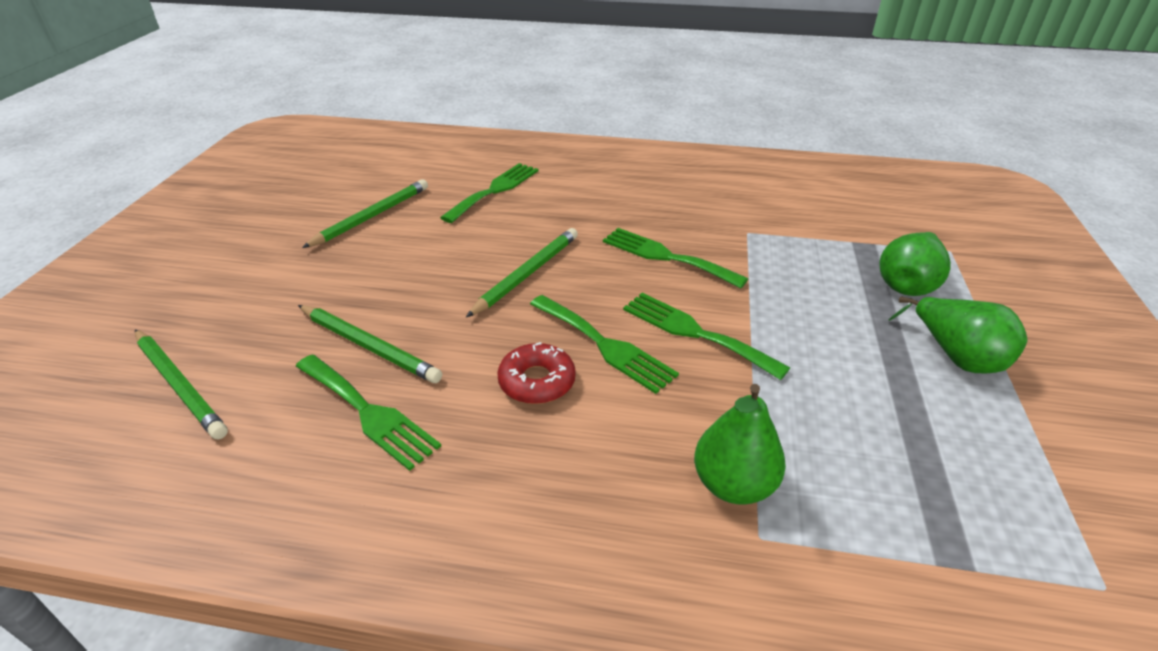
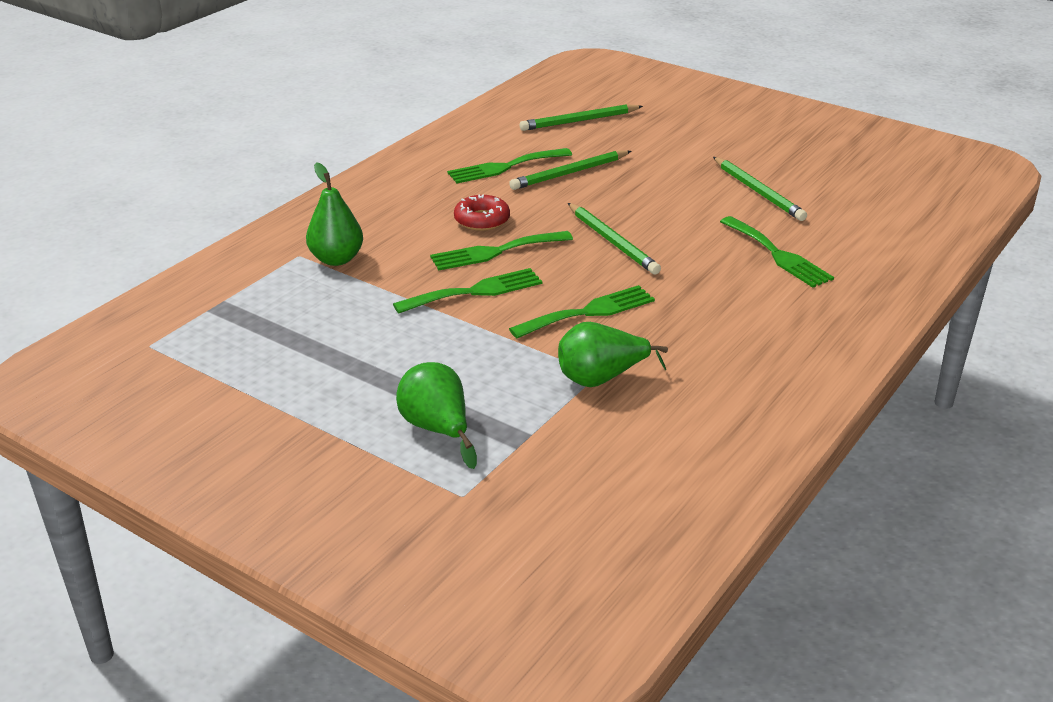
camera: 115 degrees right, 5 degrees down
(955, 356) = (335, 400): green pear -> green pear (601, 379)

